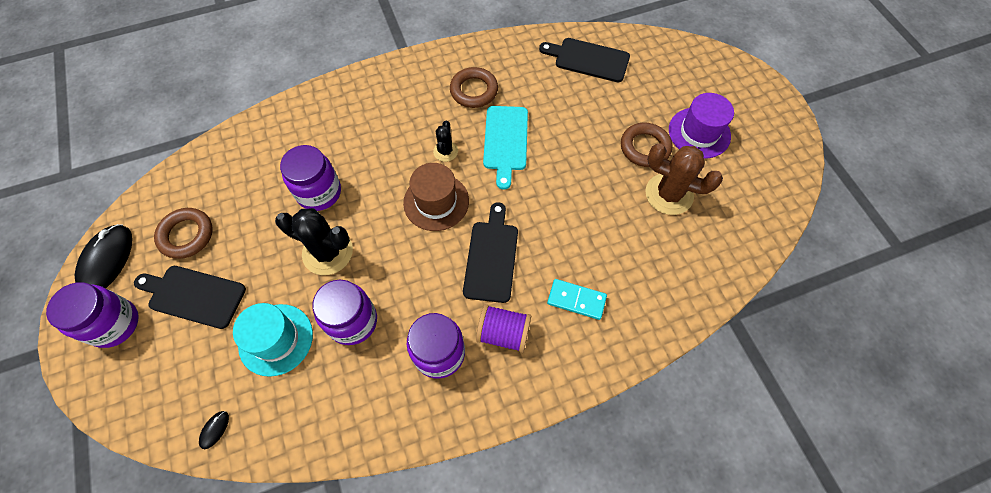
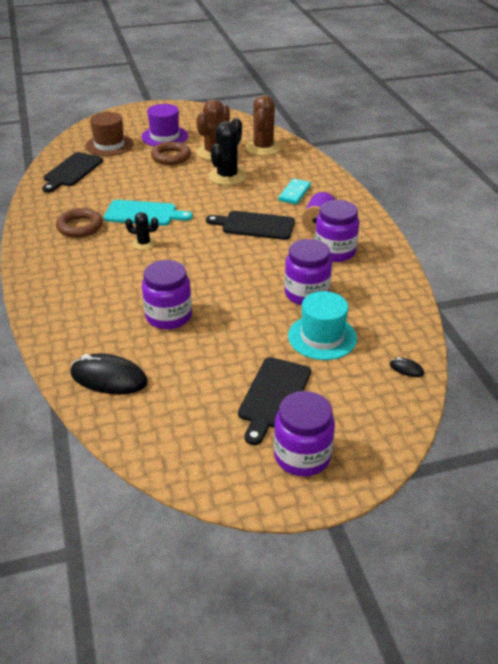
camera: 85 degrees left, 25 degrees down
(107, 260) = (221, 476): black mouse -> black mouse (109, 378)
(186, 235) = (199, 409): brown ring -> none
(327, 252) = (237, 309): black cactus -> black cactus (227, 176)
(436, 202) = (196, 250): brown hat -> brown hat (109, 145)
(698, 253) = (263, 148): none -> brown cactus

